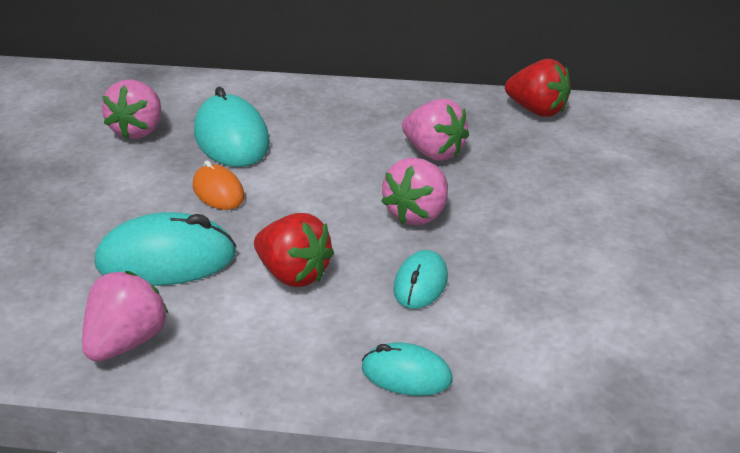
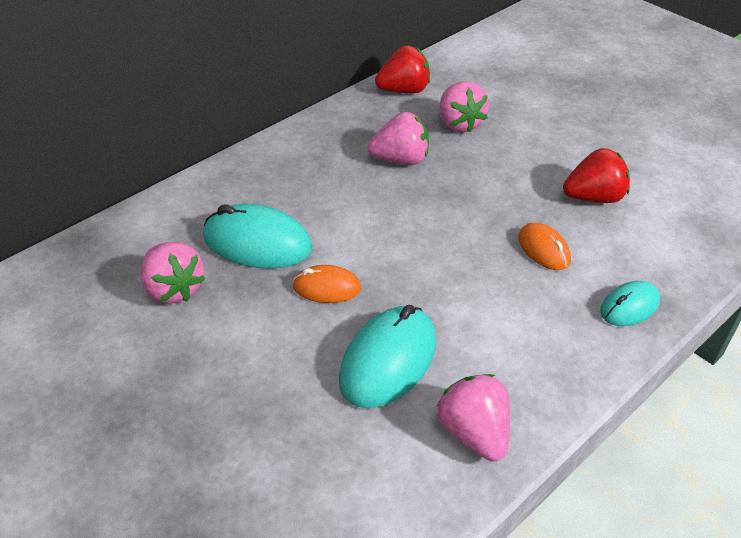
camera: 50 degrees left, 10 degrees up
(293, 274) = (475, 302): red strawberry -> red strawberry (593, 197)
(417, 214) = (466, 207): pink strawberry -> pink strawberry (459, 123)
(420, 284) = (543, 249): turquoise mouse -> orange mouse

